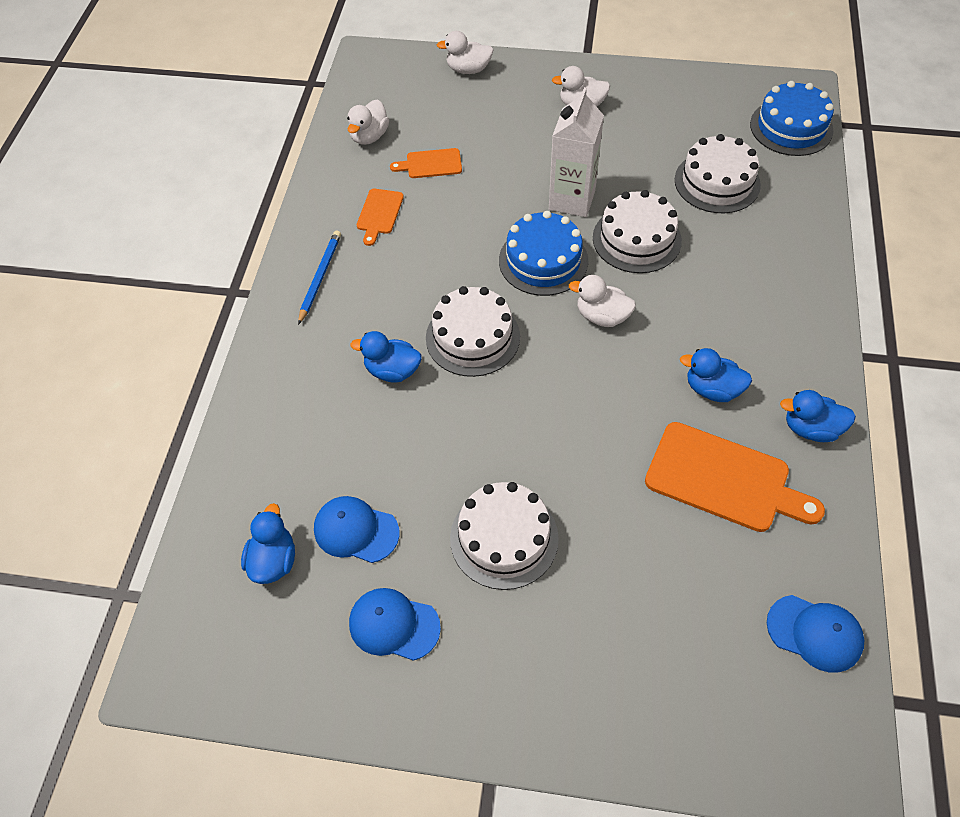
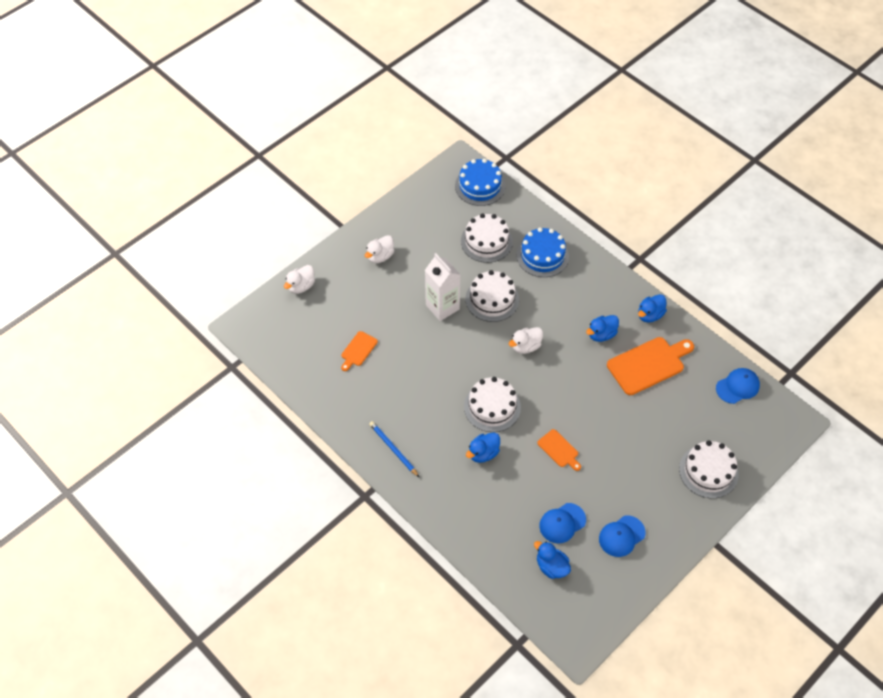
camera: 55 degrees left, 0 degrees up
(369, 136) = (308, 365): white duck -> none
(379, 214) = (373, 396): orange cutting board -> orange cutting board (559, 450)
(504, 538) = (612, 466): white cake -> white cake (708, 471)
(543, 260) = (470, 346): blue cake -> blue cake (542, 256)

